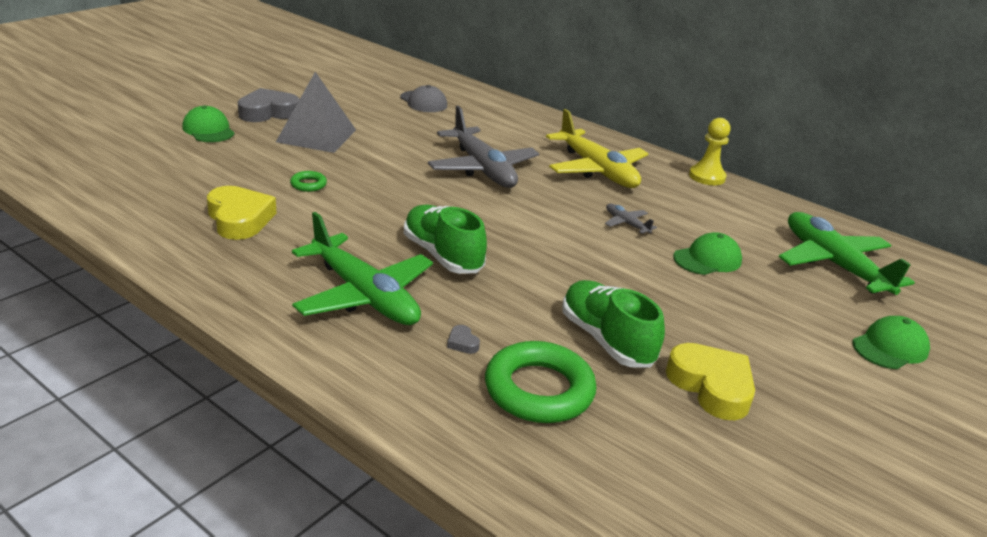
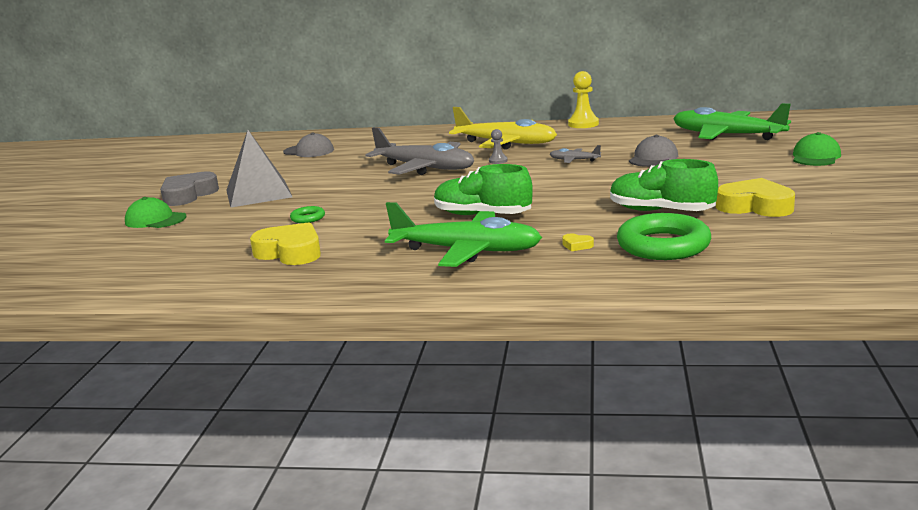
camera: 25 degrees left, 10 degrees down
(462, 343) = (577, 245): grey heart -> yellow heart
(556, 190) = (498, 161): none -> grey pawn
(707, 259) = (653, 158): green cap -> grey cap

